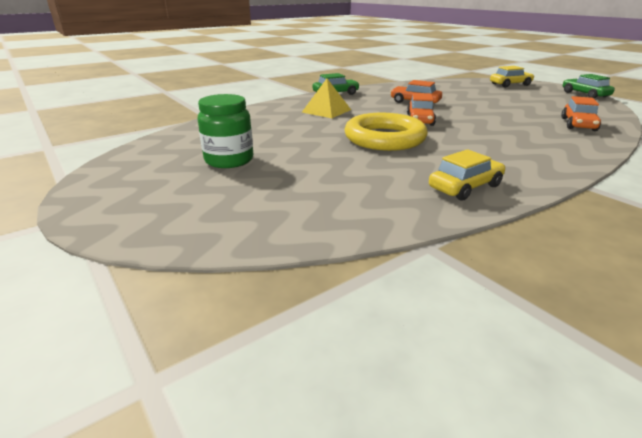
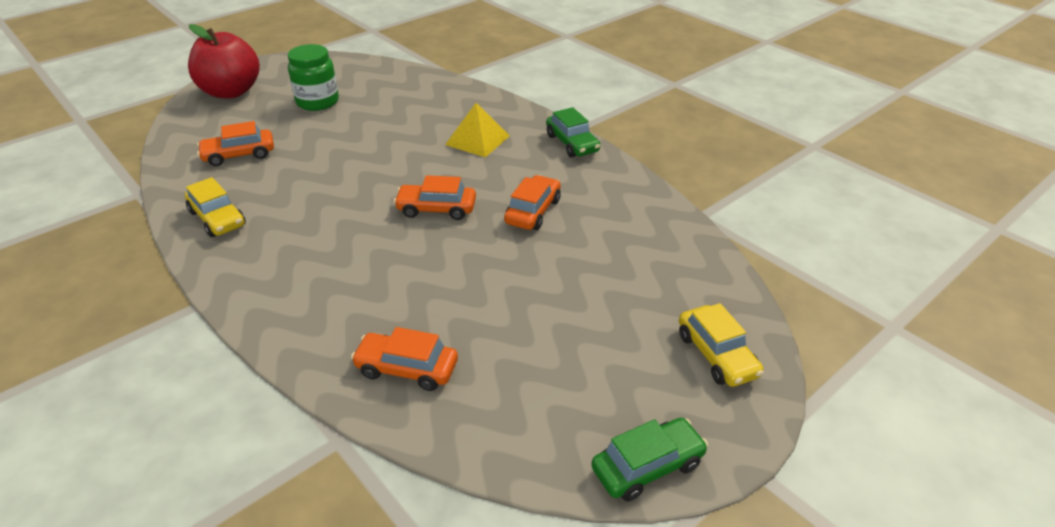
camera: 85 degrees right, 10 degrees up
(160, 211) = (231, 92): none -> red apple
(340, 189) = (239, 155): none -> orange car
(384, 138) = (363, 179): yellow ring -> none

